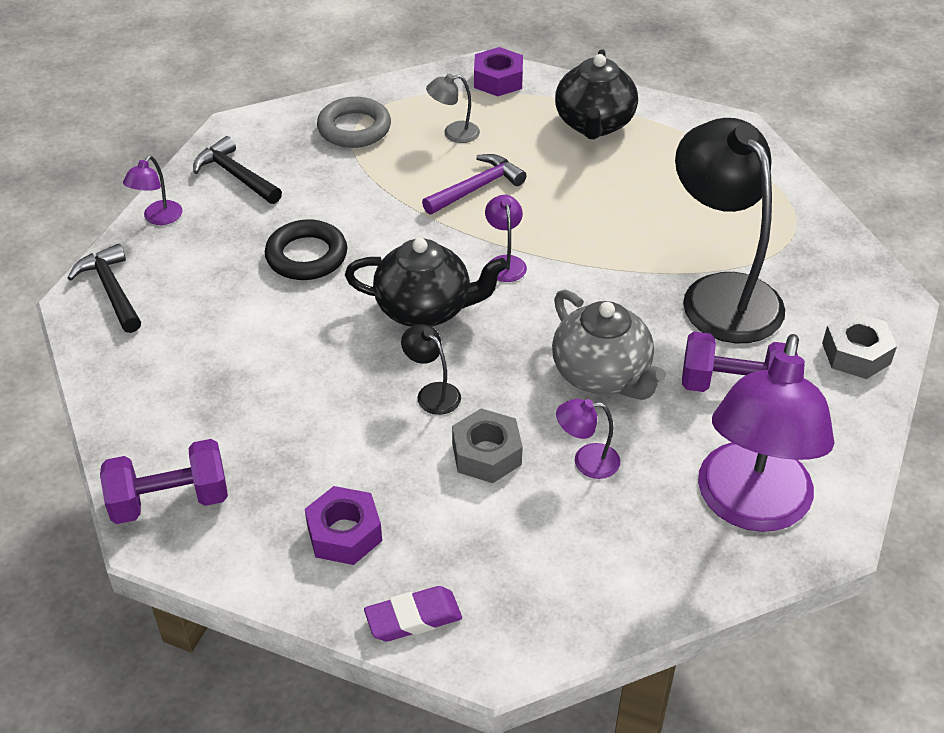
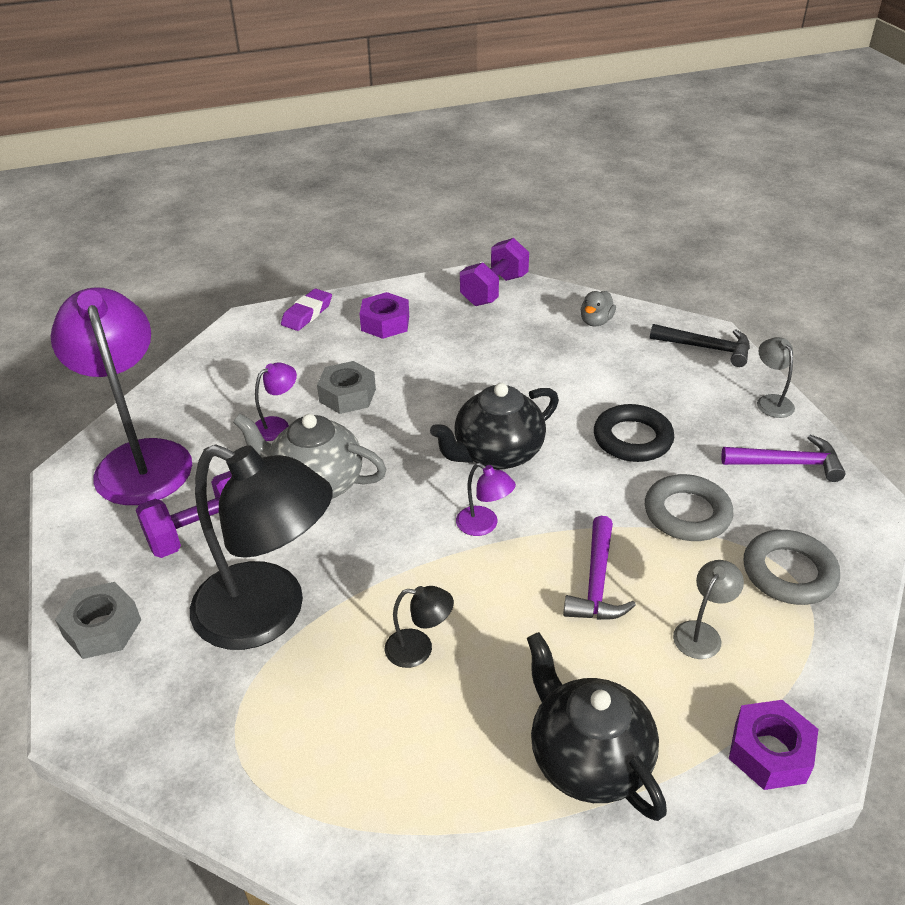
camera: 140 degrees right, 5 degrees down
(146, 383) = (596, 321): none -> grey duck
(158, 218) = (771, 401): purple lamp -> grey lamp
(236, 176) = (787, 463): black hammer -> purple hammer
(356, 189) = (687, 513): none -> grey ring
(432, 393) = (422, 407): black lamp -> black lamp (419, 649)

